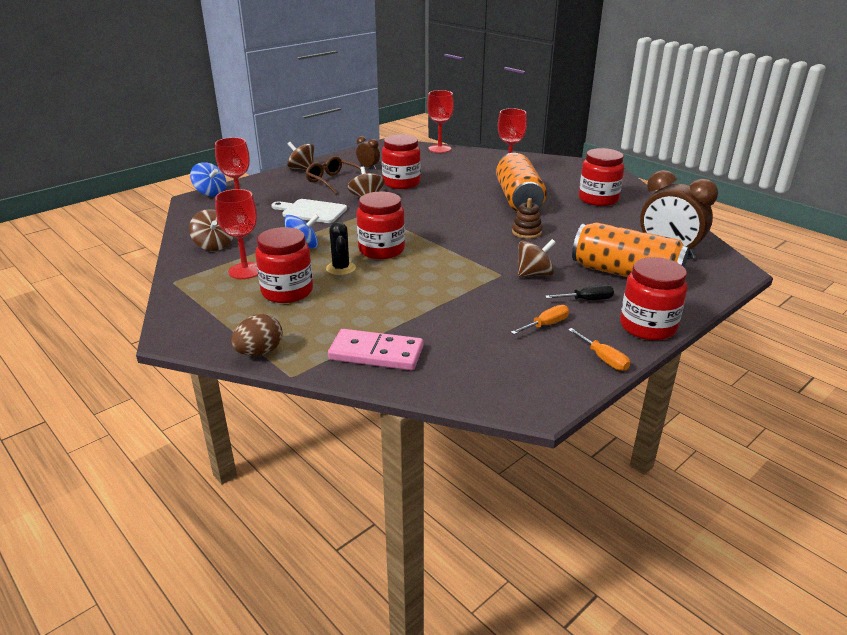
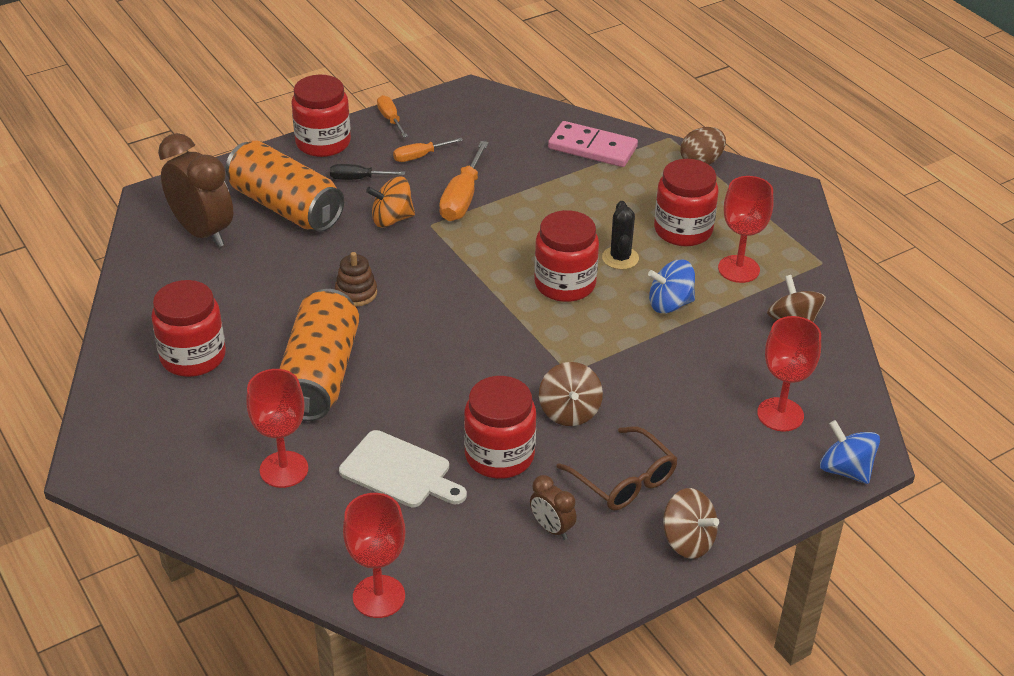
camera: 170 degrees left, 10 degrees up
(311, 211) = (662, 387): white cutting board -> white cutting board (399, 471)
(485, 295) = (462, 198): none -> orange screwdriver
(534, 274) = (392, 219): brown spinning top -> orange spinning top

